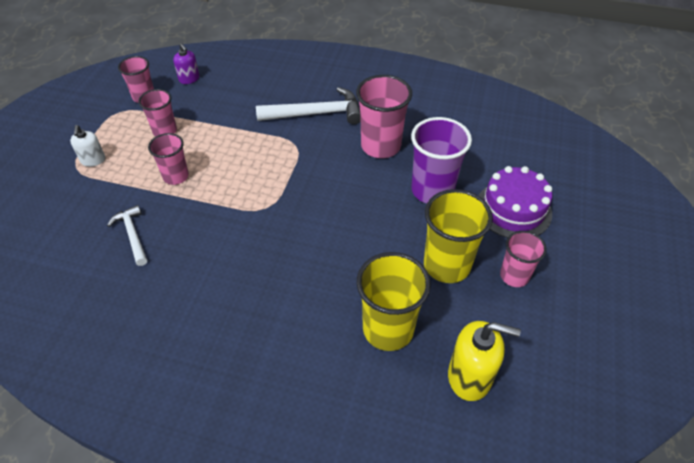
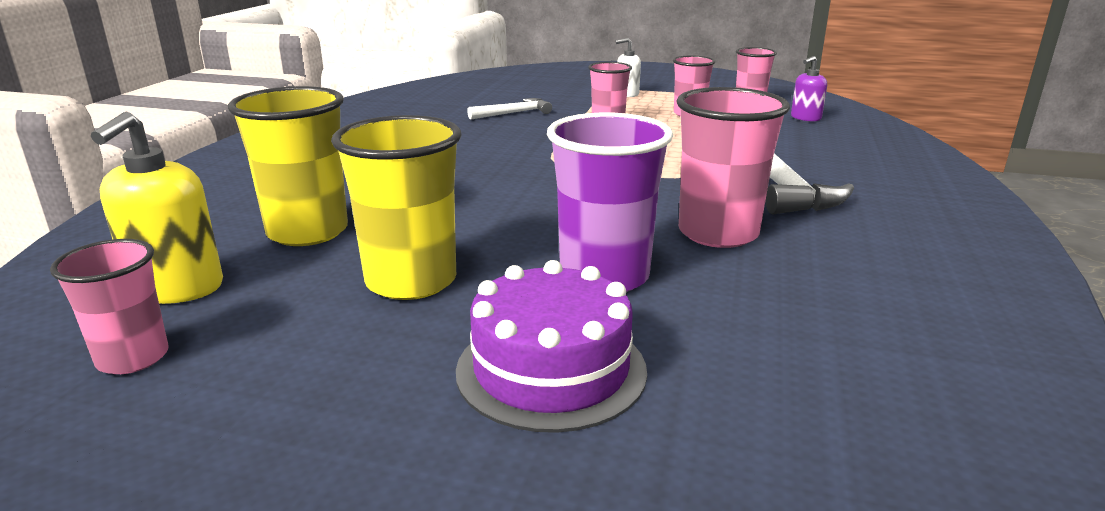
camera: 90 degrees right, 25 degrees down
(514, 276) = (357, 351): pink cup -> pink cup (133, 358)

